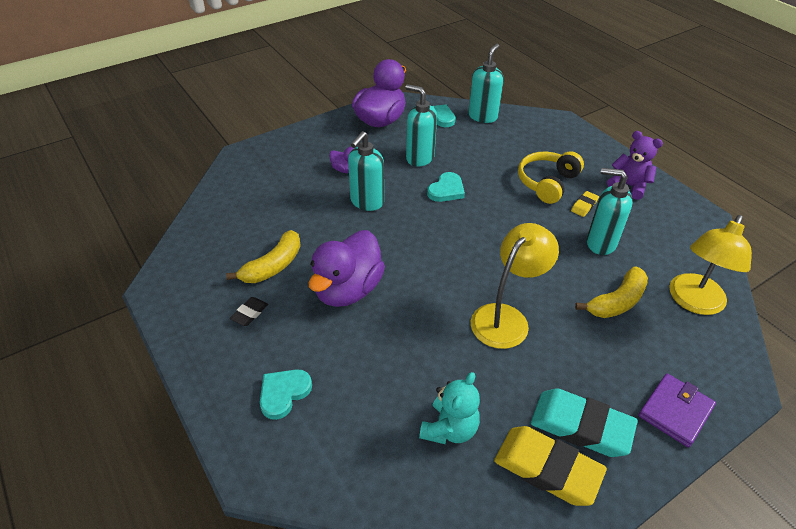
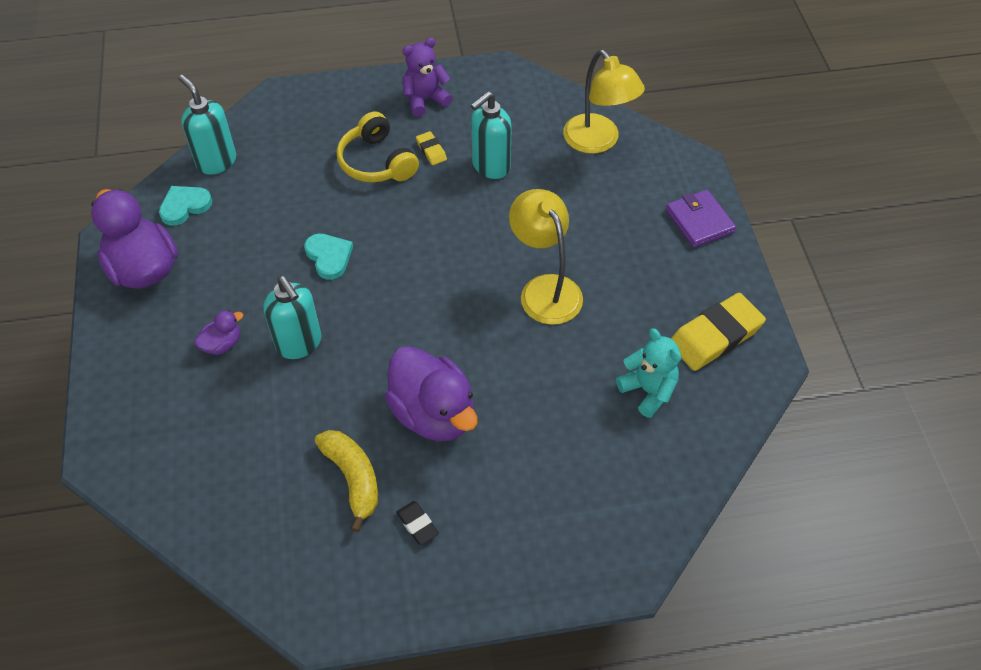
camera: 65 degrees left, 10 degrees up
(283, 393) = (546, 520): turquoise heart -> none
(419, 158) = (252, 258): turquoise soap dispenser -> none
(581, 426) = (686, 292): turquoise eraser -> none
(616, 302) = (569, 195): yellow banana -> none

